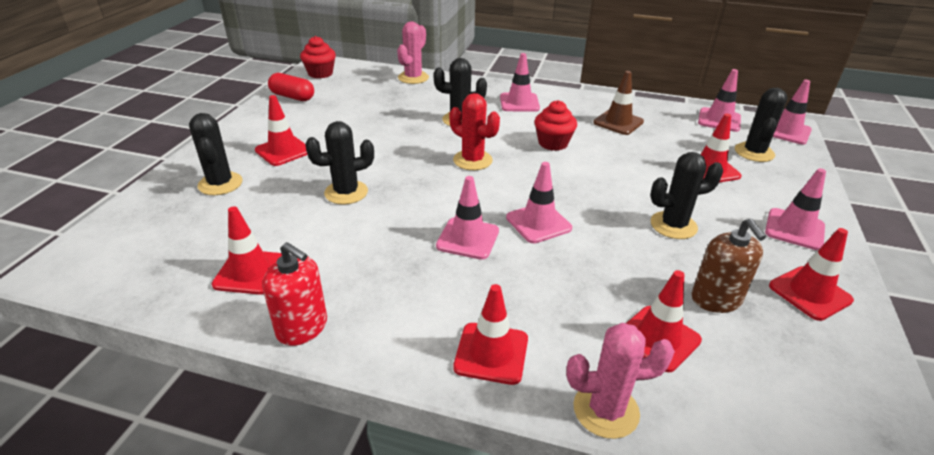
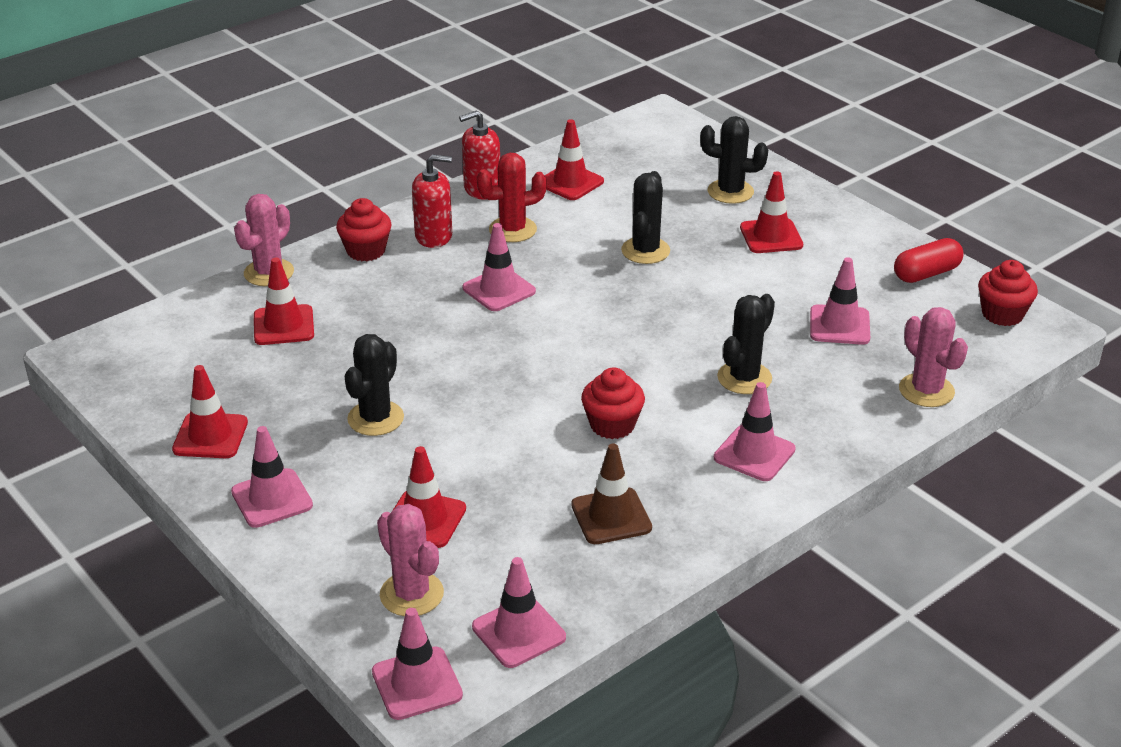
camera: 125 degrees right, 0 degrees up
(422, 317) = (434, 236): none -> red soap dispenser
(472, 160) = (632, 347): red cactus -> red cactus (512, 230)
(491, 353) = (366, 251): red traffic cone -> red cupcake
(538, 223) = (475, 338): pink traffic cone -> pink traffic cone (839, 325)
(716, 299) = (274, 378): brown soap dispenser -> none
(754, 152) = (411, 594): black cactus -> pink cactus

